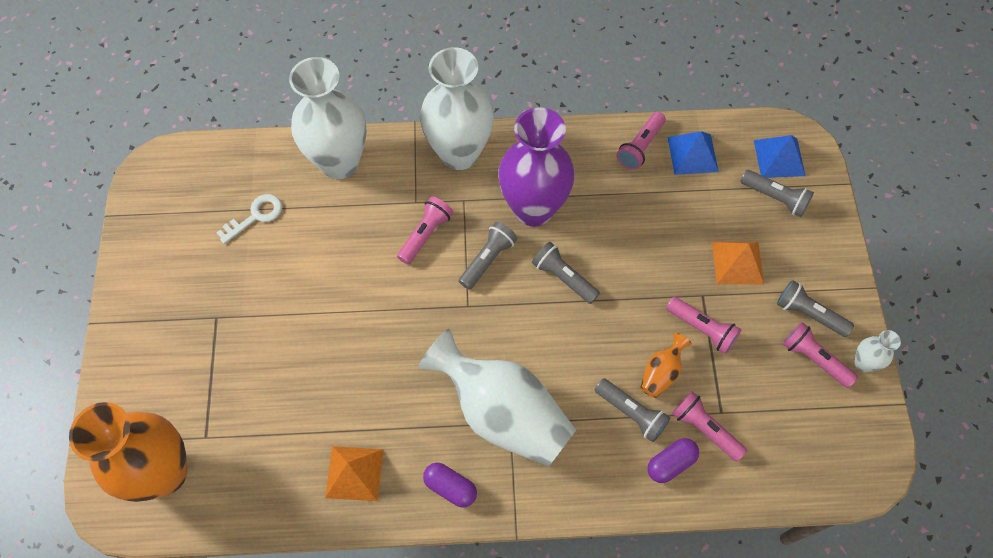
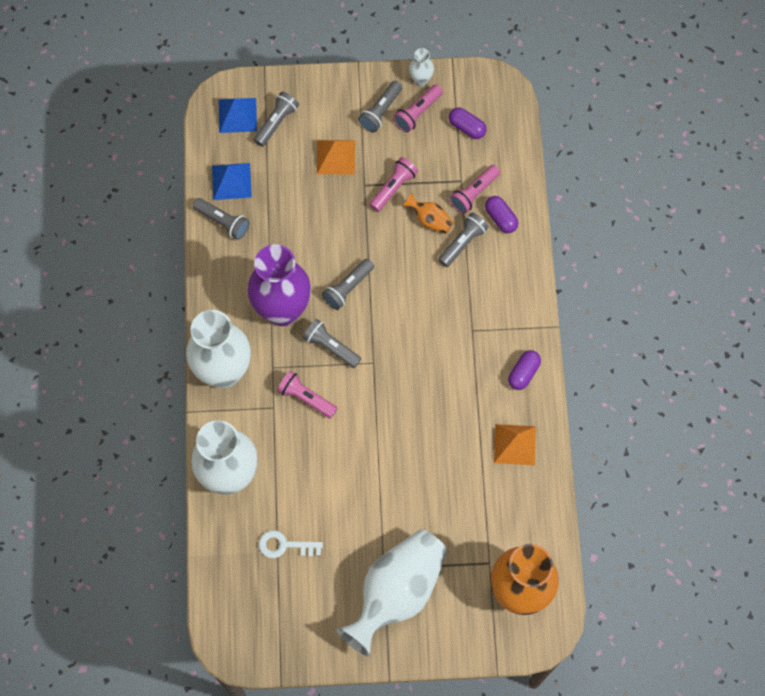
camera: 90 degrees left, 5 degrees up
(255, 216) = (284, 545): white key -> white key turned 45 degrees counterclockwise
(502, 413) = (464, 336): white vase -> white vase (396, 593)
(640, 147) = (223, 222): pink flashlight -> grey flashlight
(801, 421) = (467, 127): none -> purple capsule

